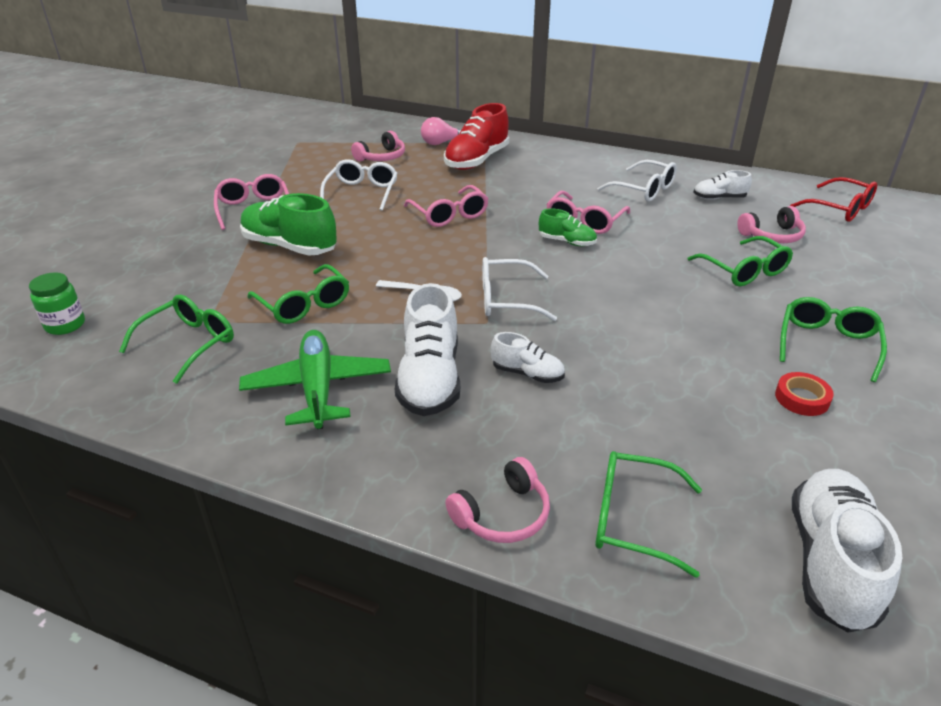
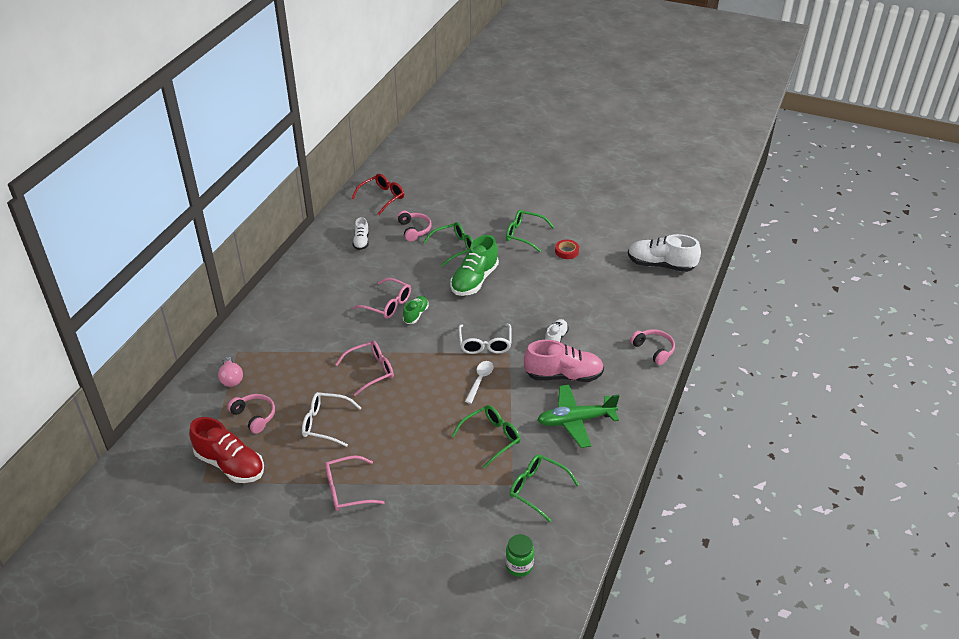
camera: 90 degrees left, 5 degrees up
(290, 246) = (413, 457): green shoe -> green shoe (474, 280)
(430, 379) = (563, 375): white shoe -> pink shoe
(476, 160) = (274, 356): red shoe -> red shoe (230, 464)
(632, 519) = (649, 312): green glasses -> none
(644, 190) = (343, 272): white glasses -> none

